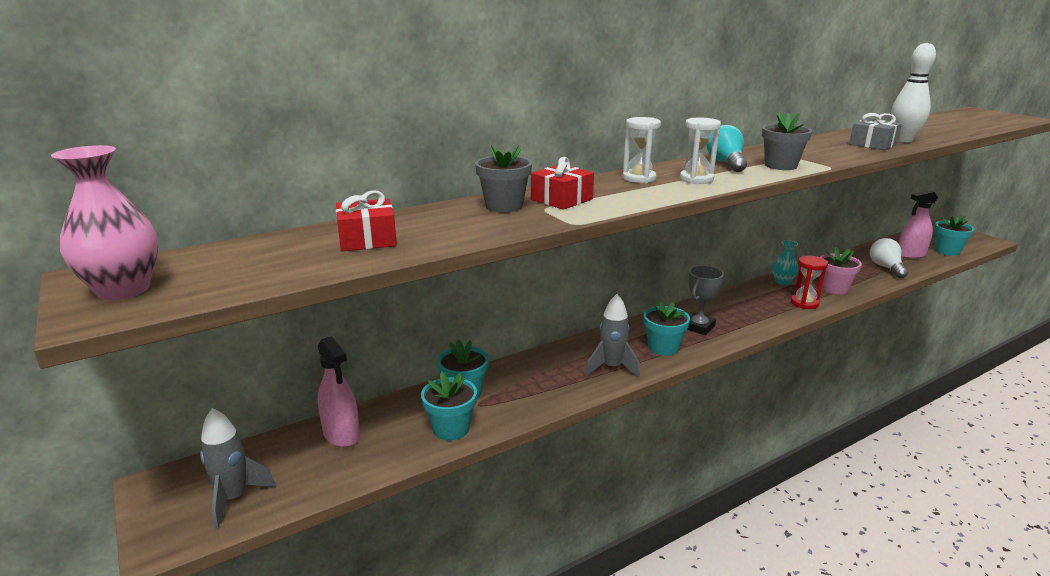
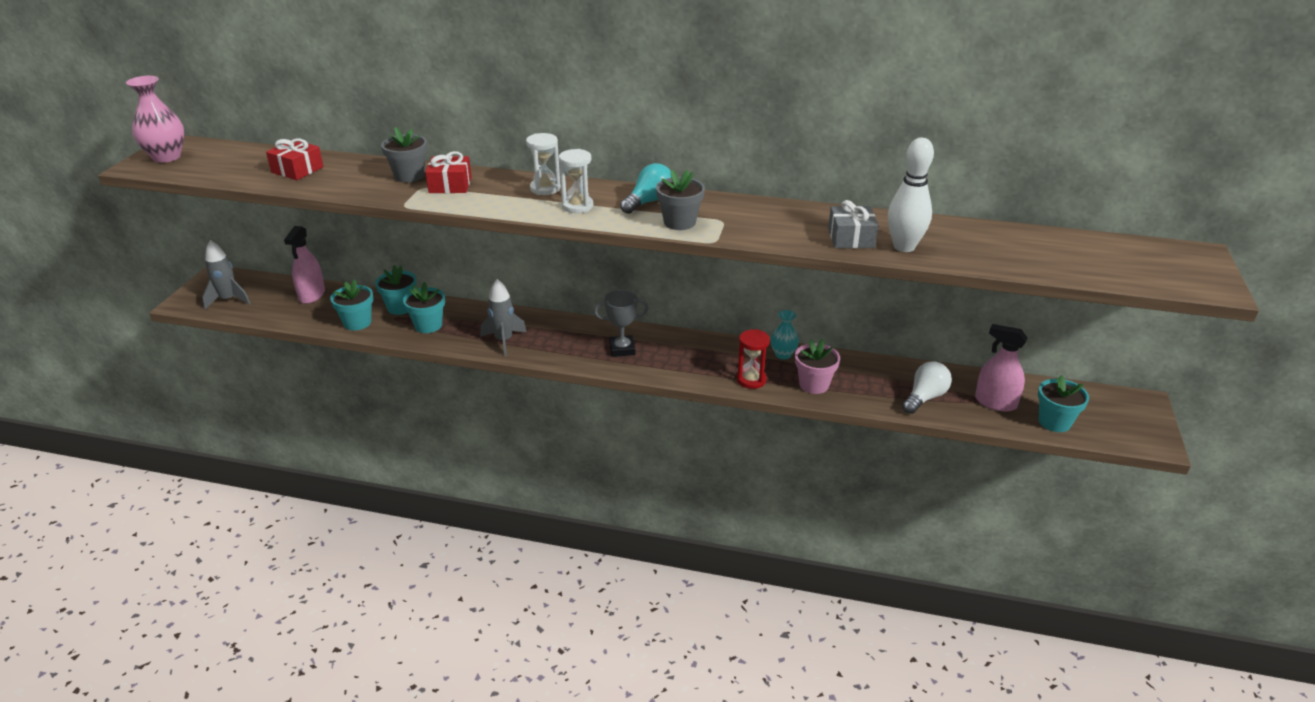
camera: 45 degrees right, 10 degrees up
(663, 348) = (563, 348): turquoise flower pot -> turquoise flower pot (428, 325)

